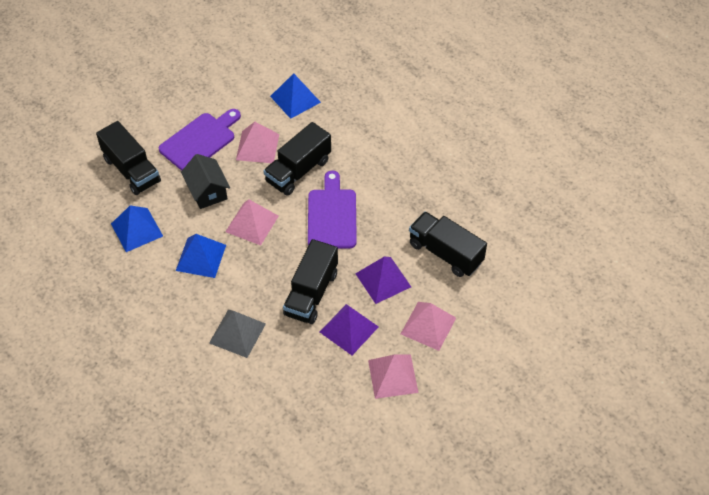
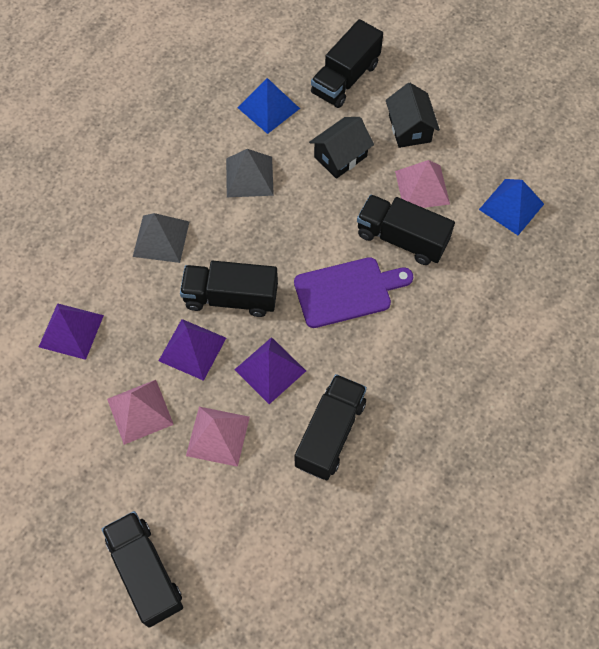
camera: 75 degrees right, 10 degrees up
(200, 141) = (409, 128): purple cutting board -> black house
(201, 257) = (249, 176): blue pyramid -> grey pyramid
(252, 223) = (309, 212): pink pyramid -> none
(304, 416) = (71, 331): none -> purple pyramid
(525, 394) = (145, 572): none -> black truck

